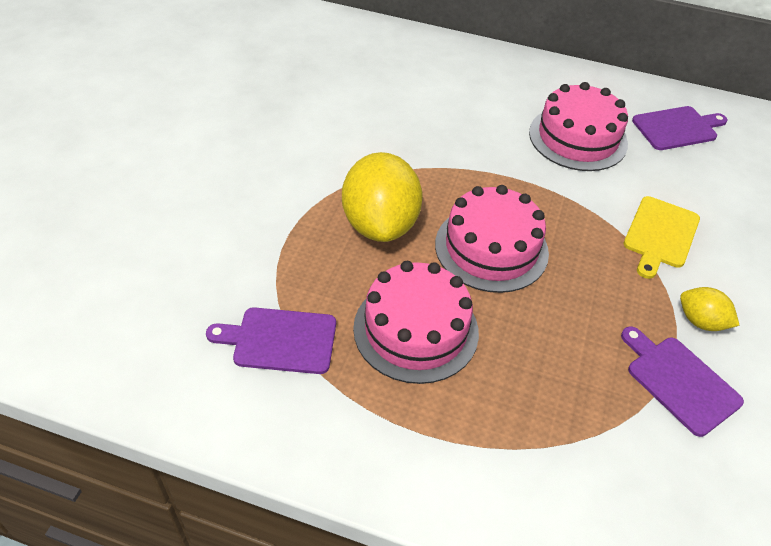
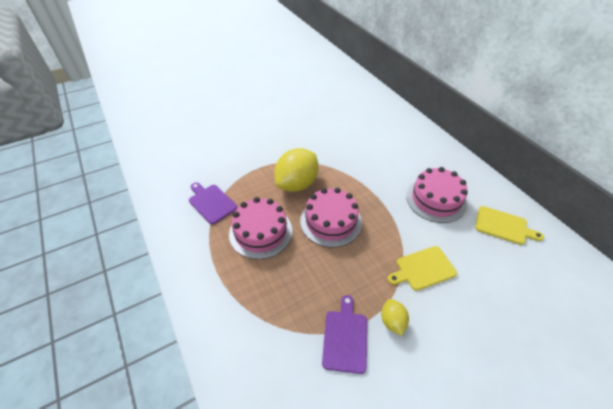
camera: 45 degrees right, 0 degrees up
(677, 128) = (503, 226): purple cutting board -> yellow cutting board

